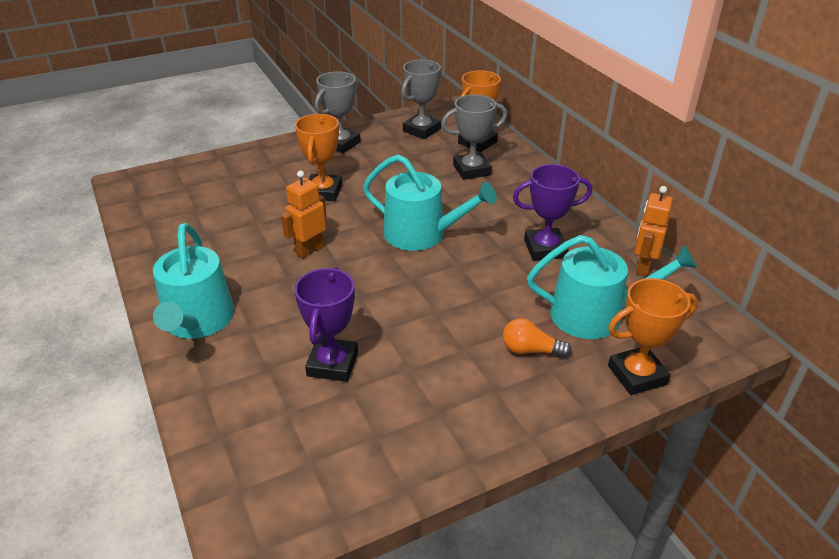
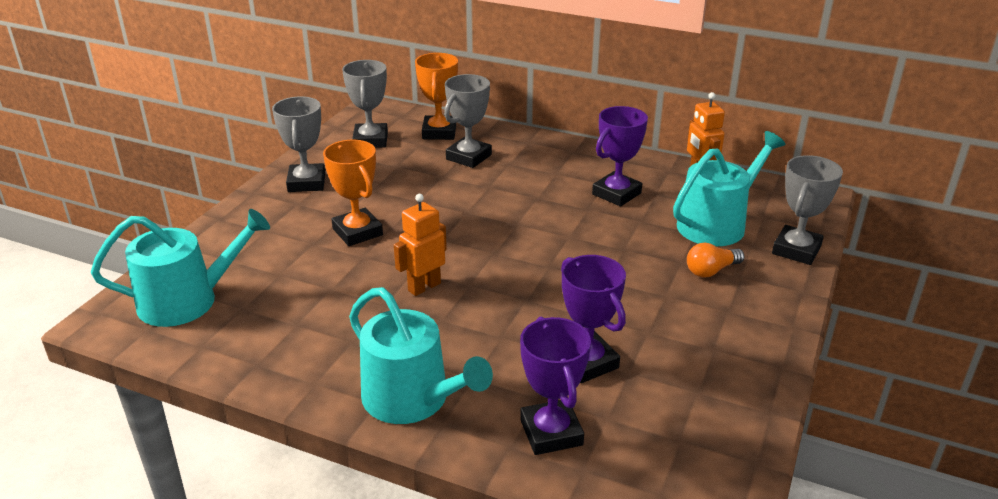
camera: 40 degrees left, 5 degrees down
(239, 397) = (551, 432): none -> purple trophy
(309, 250) = (424, 287): orange robot -> orange robot turned 45 degrees clockwise
(422, 234) = (505, 227): turquoise watering can -> turquoise watering can (187, 300)
(637, 375) = (796, 250): orange trophy -> grey trophy

